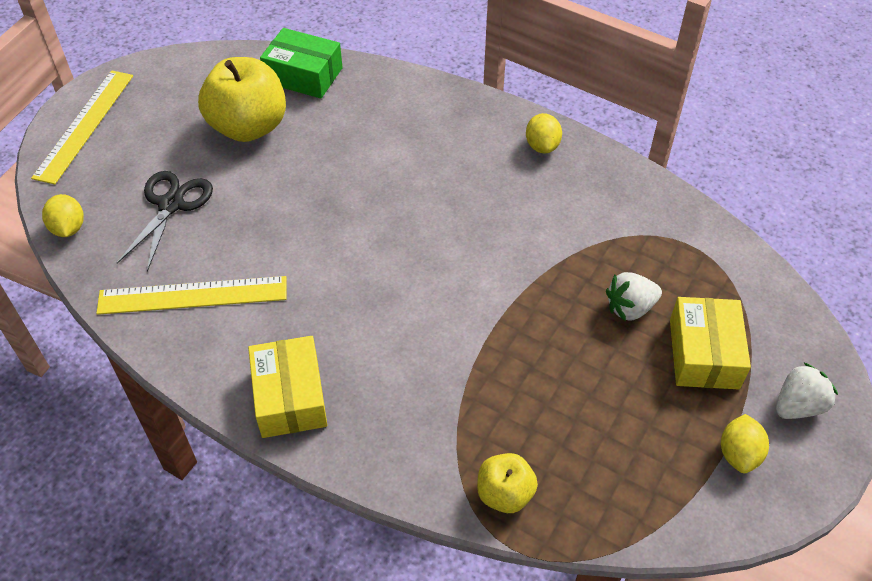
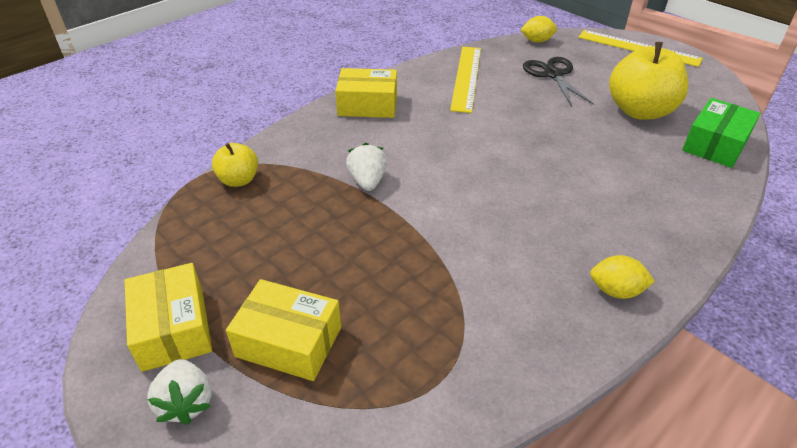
camera: 105 degrees right, 10 degrees down
(171, 205) = (553, 75): black scissors -> black scissors turned 135 degrees counterclockwise
(630, 308) = (368, 300): white strawberry -> white strawberry (367, 181)
(739, 454) = (173, 328): yellow lemon -> yellow box

